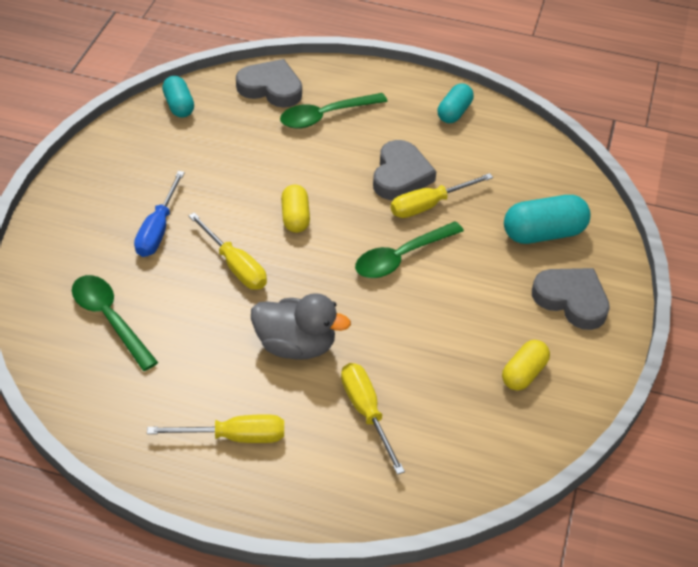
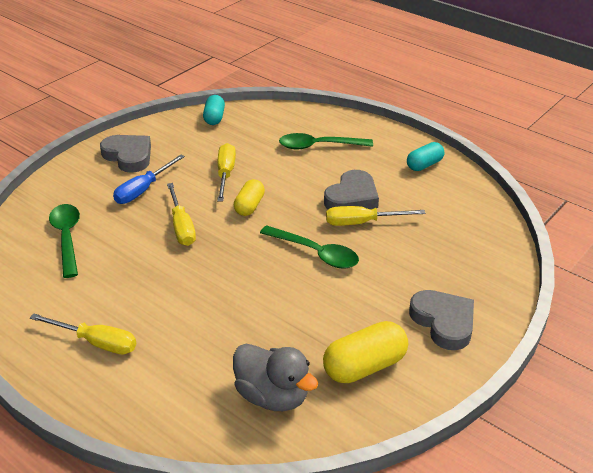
camera: 25 degrees right, 10 degrees down
(271, 88) = (289, 120): grey heart -> grey heart (128, 156)
(296, 345) = (189, 292): grey duck -> grey duck (272, 396)
(366, 412) = (211, 356): yellow screwdriver -> yellow screwdriver (225, 174)
(401, 257) = (315, 253): green spoon -> green spoon turned 135 degrees counterclockwise
(523, 373) = (364, 366): yellow capsule -> yellow capsule, size x1.56
(543, 233) = (449, 266): turquoise capsule -> none

